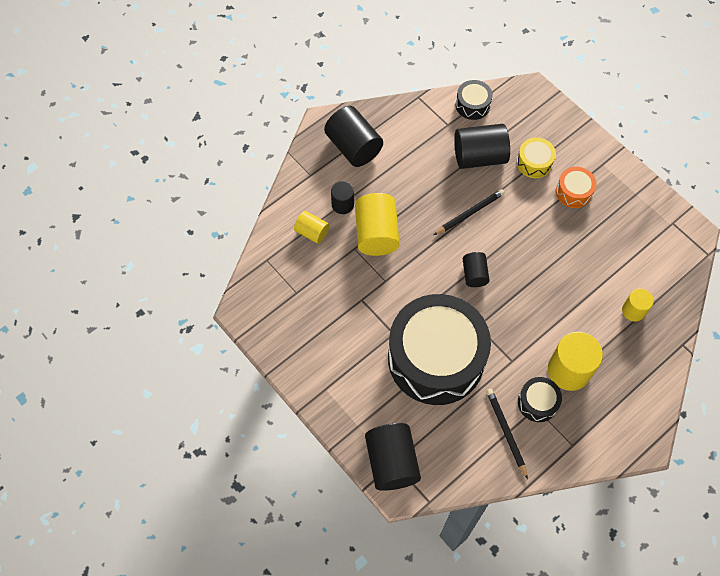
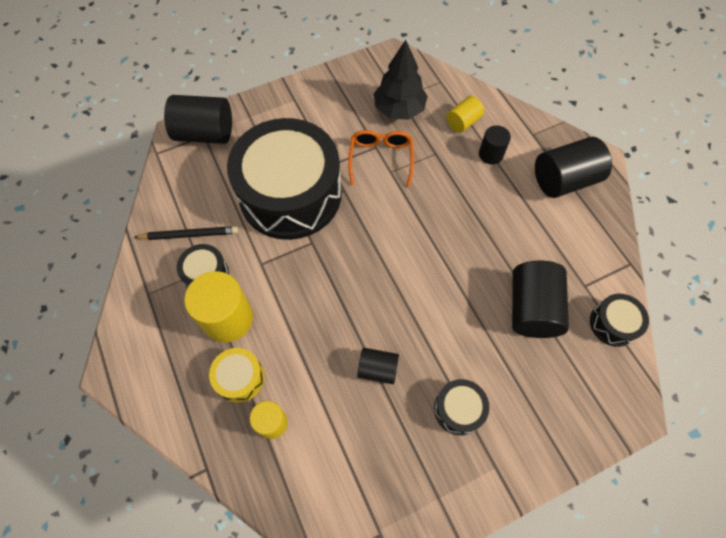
camera: 105 degrees right, 0 degrees up
(311, 289) = (399, 109): none -> black tree
(374, 292) = (381, 159): none -> orange glasses
(376, 234) = (448, 176): yellow cylinder -> none
(470, 213) = (453, 274): black pencil -> none
(474, 274) = (373, 257): black cylinder -> black cylinder (377, 369)
(534, 162) = (512, 373): yellow drum -> yellow drum (240, 378)
(573, 192) = (458, 409): orange drum -> black drum

